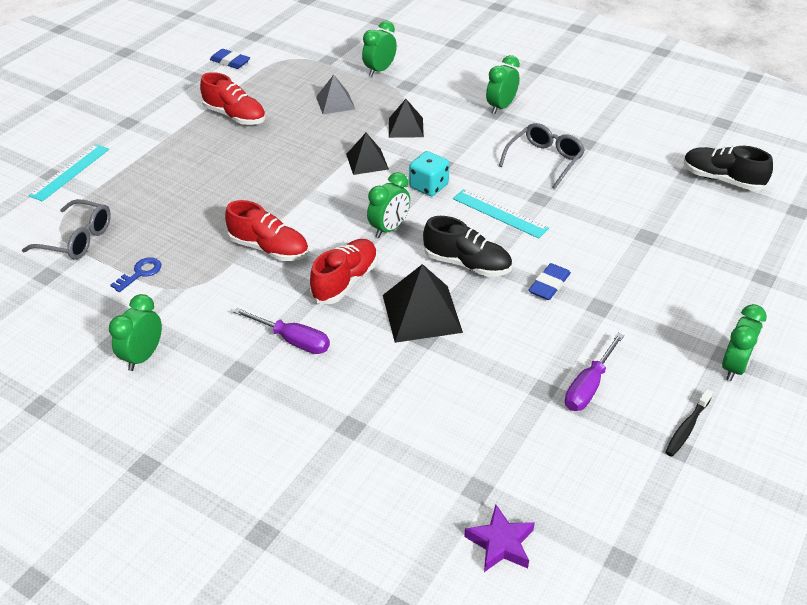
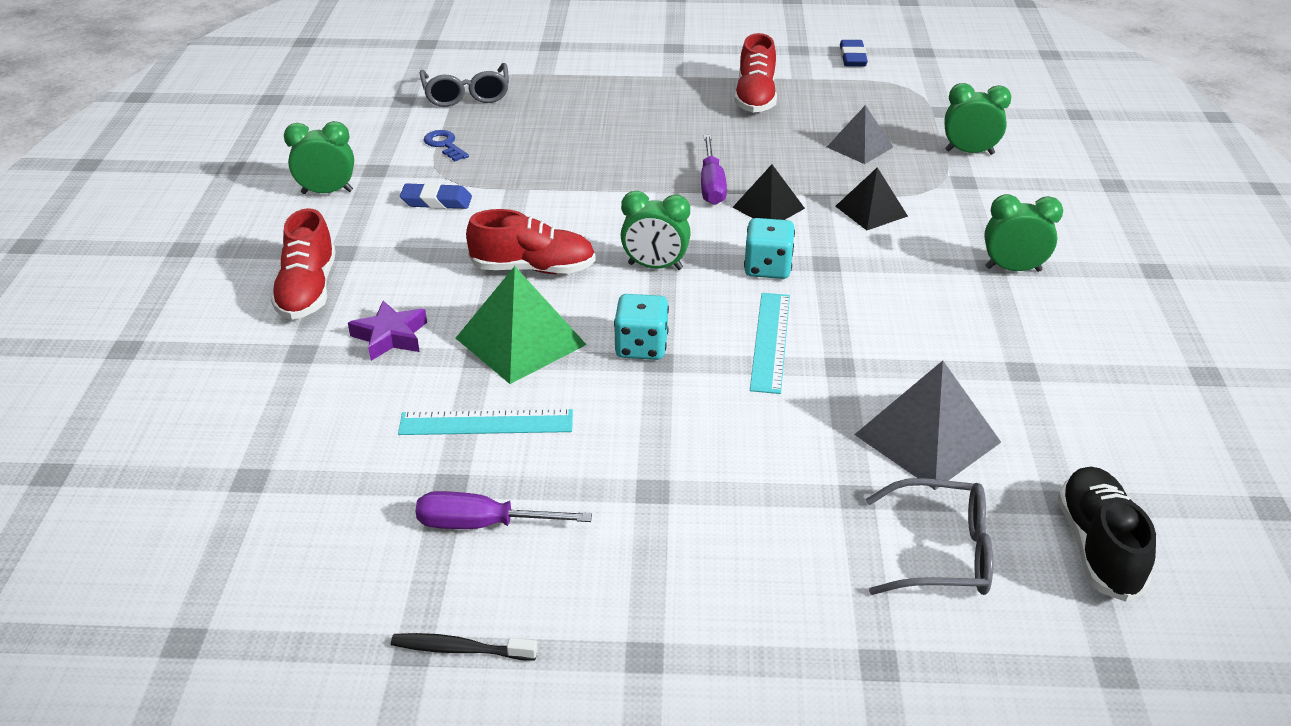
camera: 60 degrees right, 5 degrees down
(70, 172) = (562, 52): turquoise ruler -> turquoise ruler (486, 422)
(140, 273) = (444, 145): blue key -> blue key turned 135 degrees counterclockwise
(269, 248) = (546, 201): red shoe -> red shoe (307, 291)
(293, 340) = (410, 269): purple screwdriver -> purple screwdriver (711, 185)
(422, 313) = (520, 341): black pyramid -> green pyramid
(467, 264) = (641, 347): black shoe -> turquoise dice
(500, 543) = (173, 524): purple star -> purple star (390, 336)
(544, 160) = (932, 345): grey glasses -> grey glasses (940, 553)
(549, 285) = (659, 429): blue eraser -> blue eraser (436, 201)
(617, 195) = (927, 438): none -> grey pyramid
(734, 367) = (626, 675): green clock -> none

